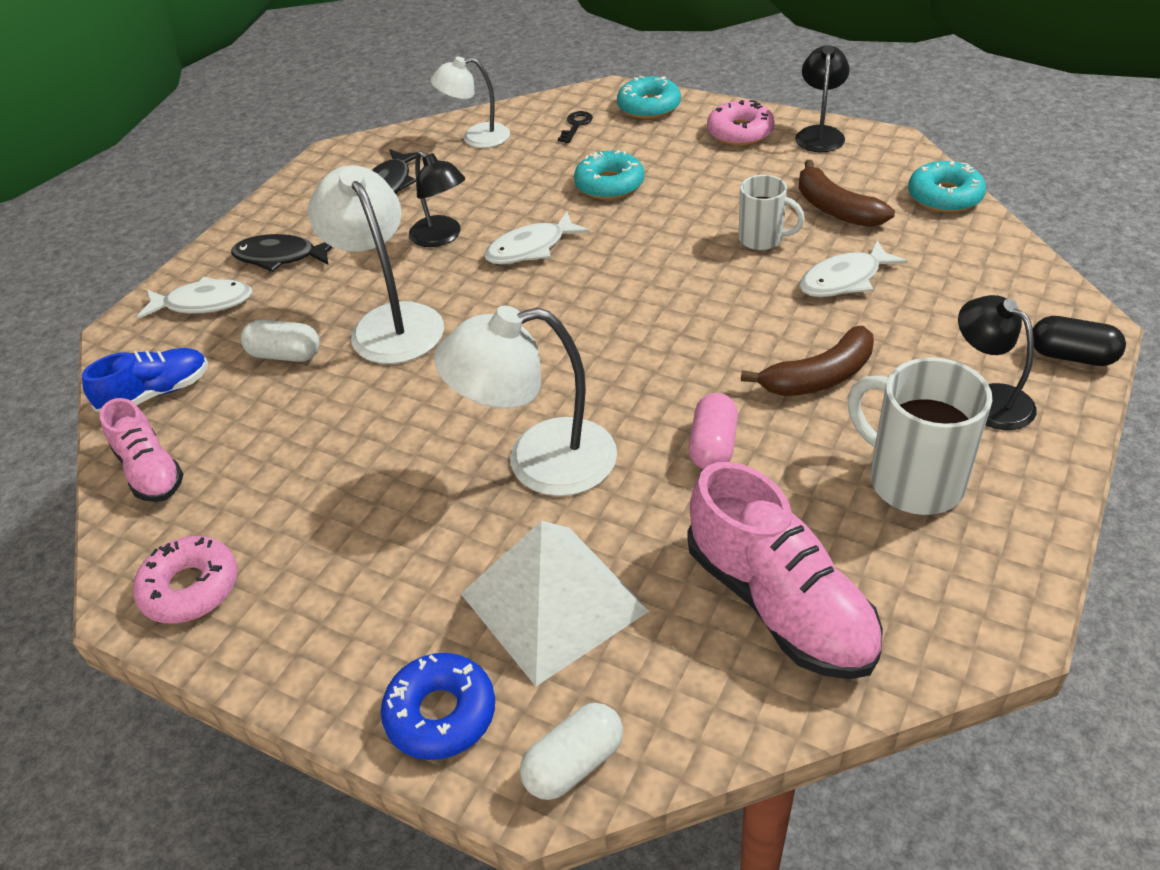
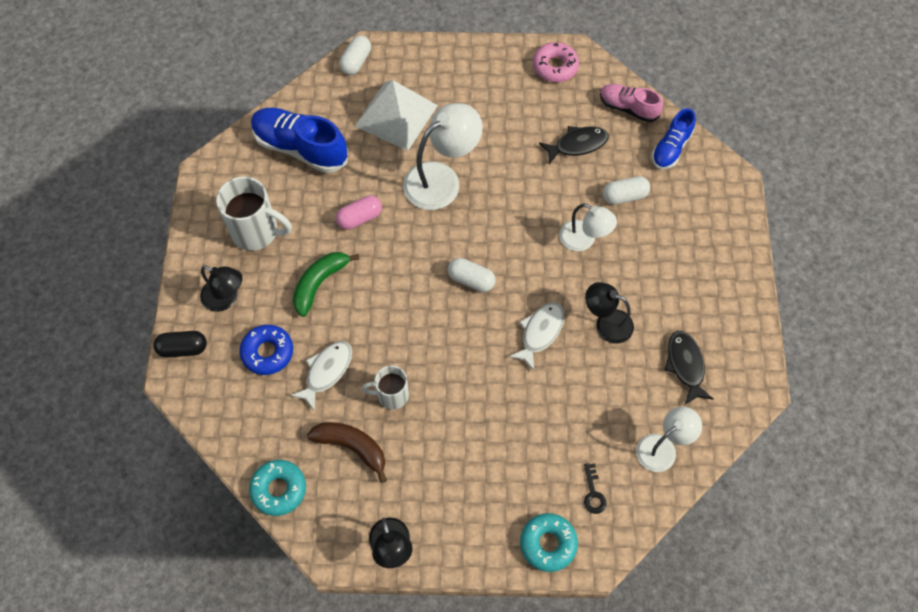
camera: 150 degrees right, 20 degrees up
(204, 303) = (708, 215): white fish -> none
(280, 257) = (697, 268): black fish -> black fish (577, 145)
(390, 322) = (584, 240): white lamp -> white lamp, size x0.62
(441, 714) = (415, 60): blue donut -> blue donut (267, 352)
(582, 321) = (471, 280): none -> white capsule
(609, 184) = (524, 421): turquoise donut -> none
(713, 446) = (359, 218): pink capsule -> pink capsule turned 75 degrees clockwise
(740, 132) = (456, 528): pink donut -> none
(779, 603) = (300, 148): pink shoe -> blue shoe
(819, 377) = (319, 283): brown banana -> green banana

